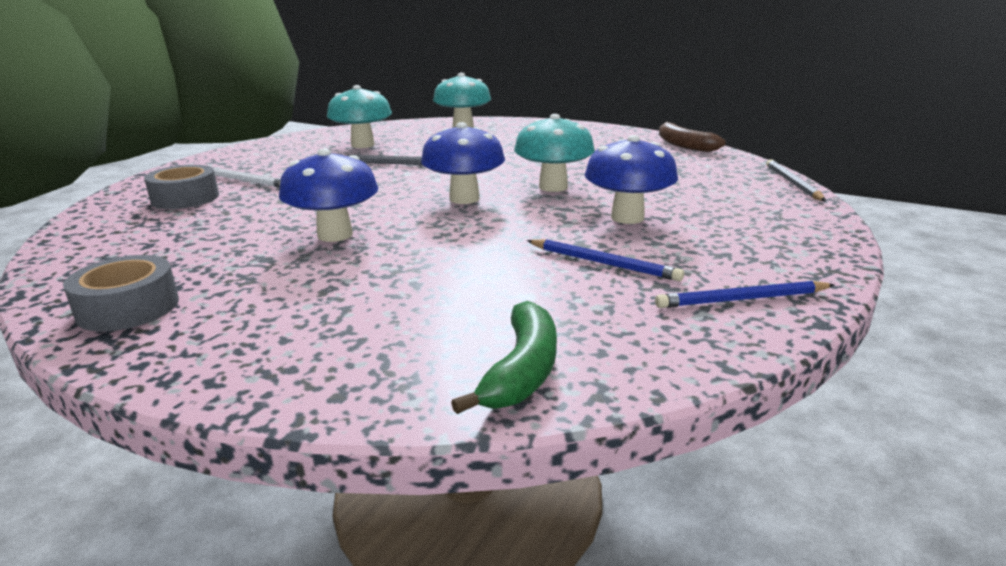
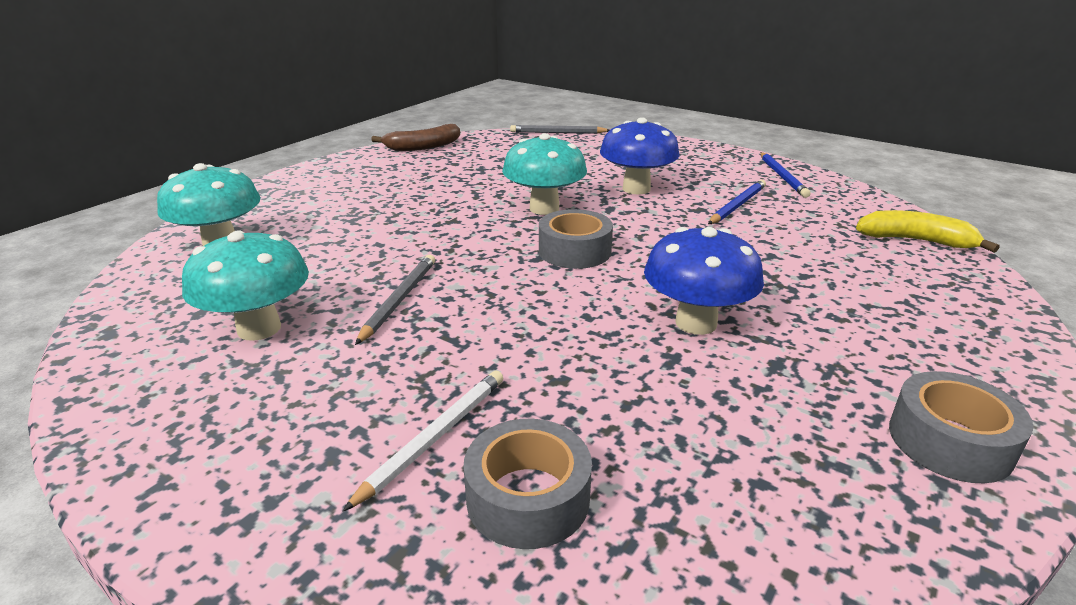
camera: 85 degrees left, 5 degrees up
(464, 199) = (574, 251): blue mushroom -> grey tape
(522, 371) = (915, 240): green banana -> yellow banana

